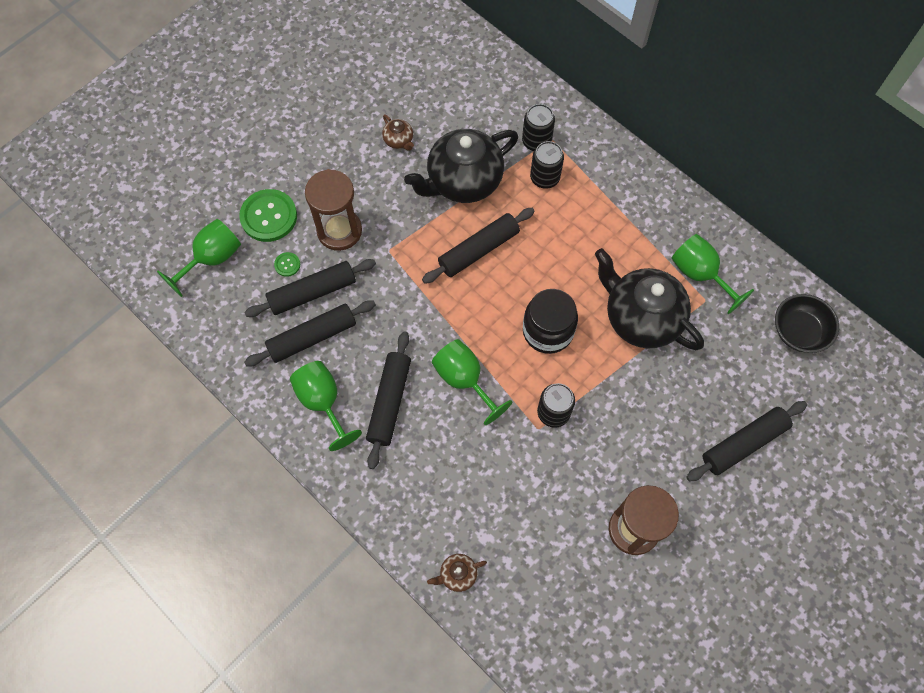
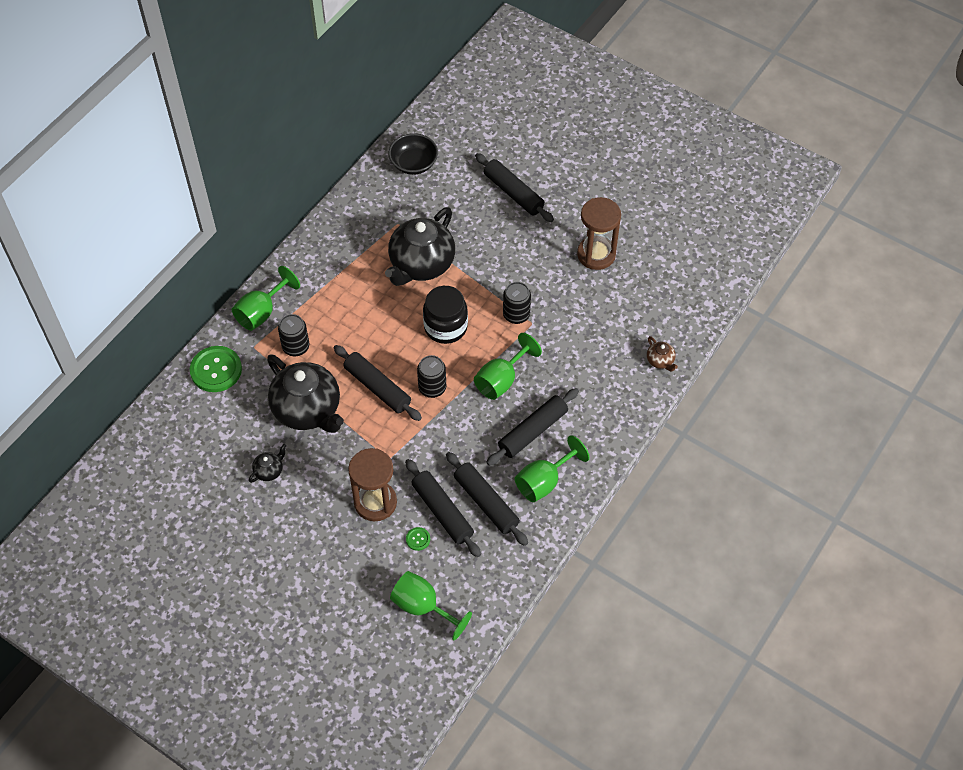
camera: 100 degrees left, 10 degrees down
(269, 216) = (369, 567): green button -> green button (216, 370)
(389, 402) = (533, 431): black rolling pin -> black rolling pin turned 45 degrees counterclockwise
(399, 141) = (269, 470): brown teapot -> black teapot
(536, 141) = (257, 358): black can -> black can (432, 388)
(700, 274) = (375, 228): green goblet -> green goblet (262, 312)

